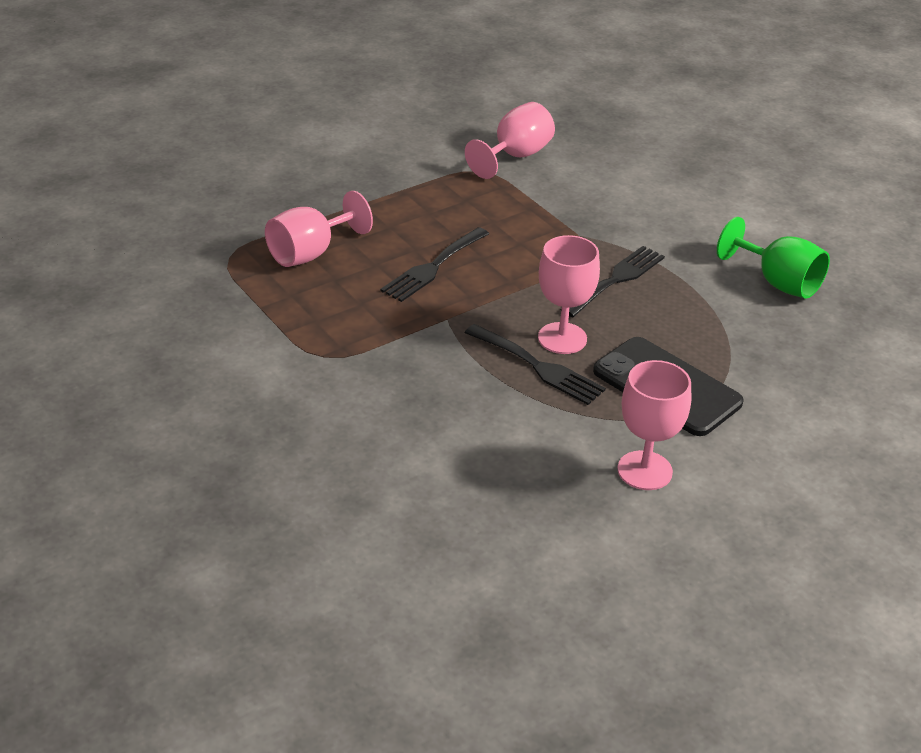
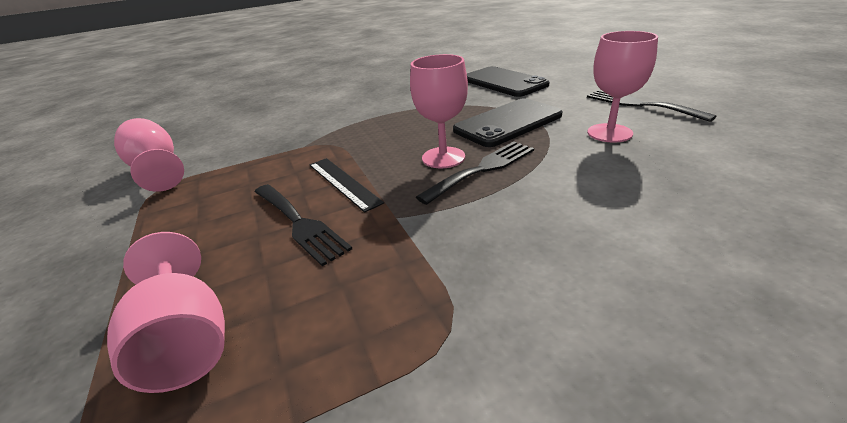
camera: 75 degrees left, 5 degrees down
(502, 278) = (343, 182): none -> black ruler
(616, 279) = (372, 135): black fork -> black fork (640, 105)
(778, 282) = (400, 91): green goblet -> none
(838, 386) = (503, 82): none -> black phone

